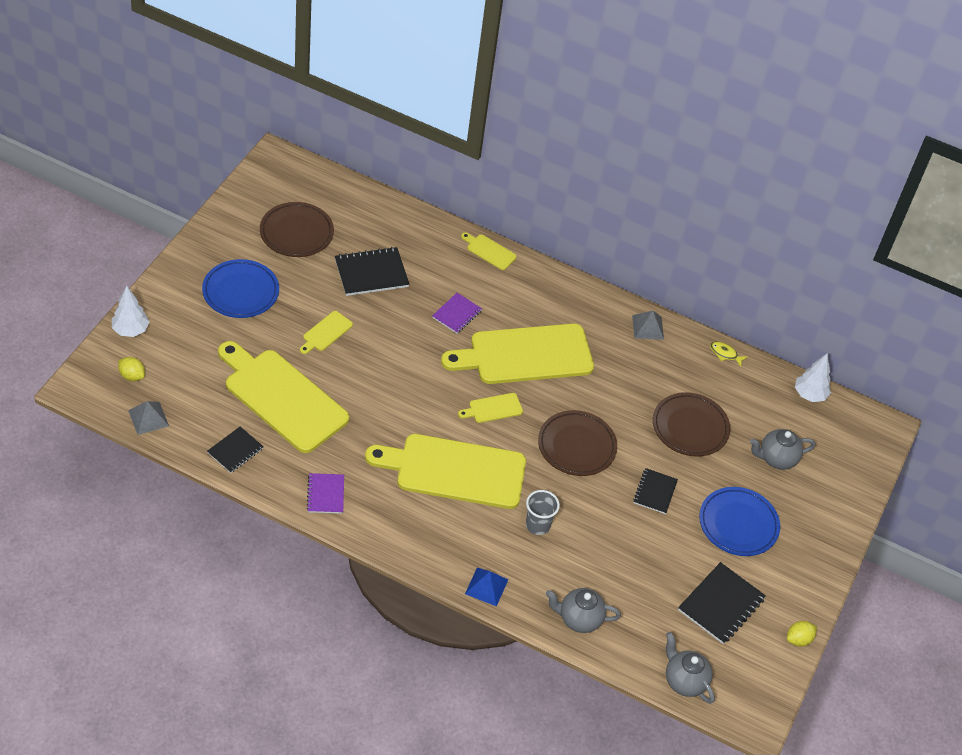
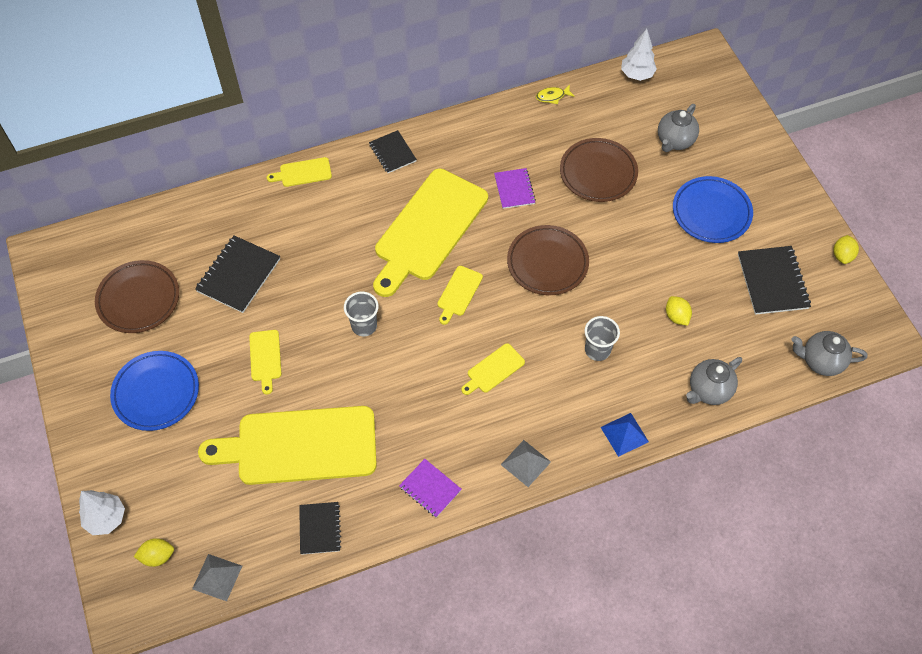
camera: 40 degrees left, 10 degrees up
(408, 371) = (364, 325): none -> grey cup
(454, 471) = (493, 370): yellow cutting board -> yellow cutting board, size x0.42
(456, 314) = (342, 245): purple notebook -> purple notebook (514, 189)
(620, 558) = (676, 316): none -> yellow lemon
(647, 327) = (481, 125): grey pyramid -> grey pyramid (525, 463)
(655, 492) = (636, 243): black notebook -> black notebook (392, 153)

